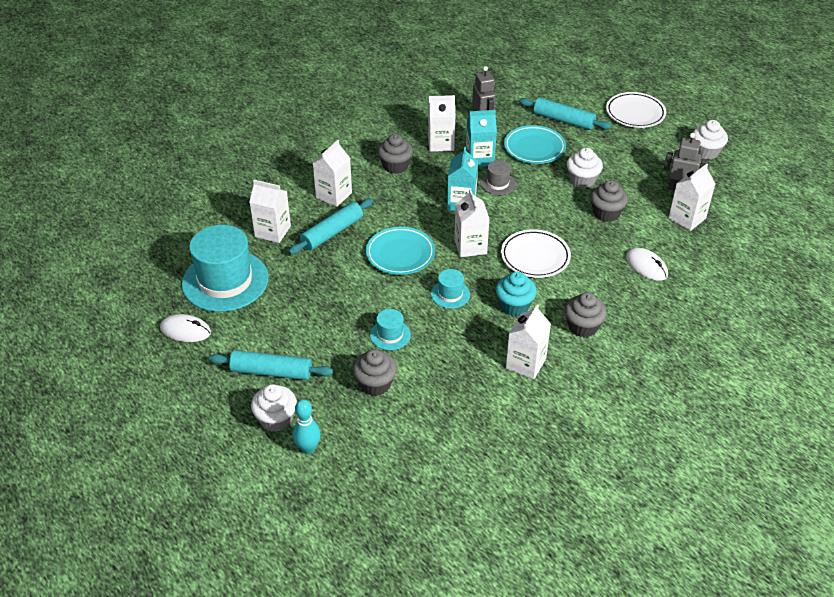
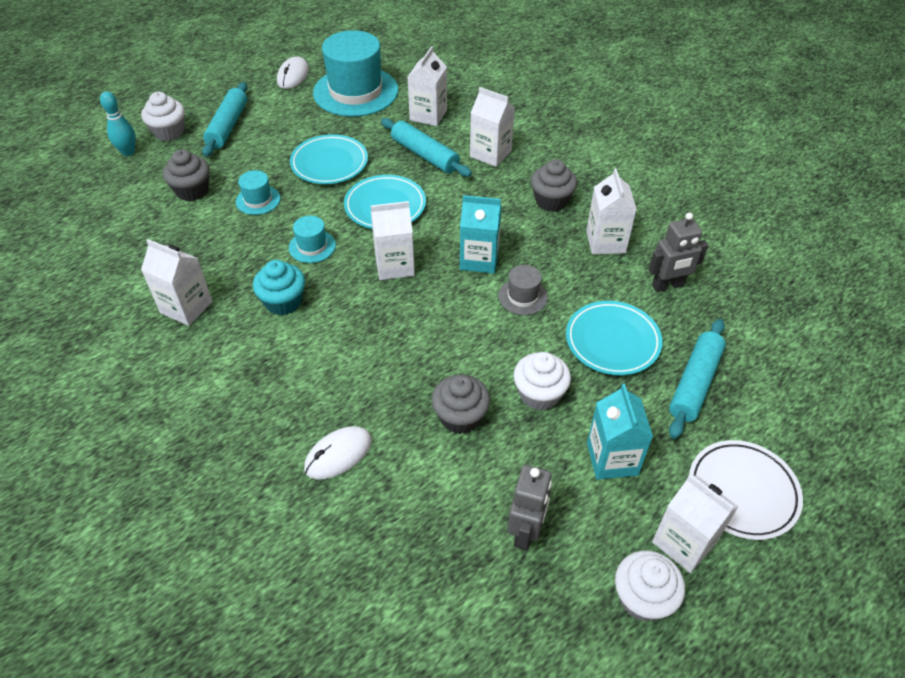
camera: 90 degrees right, 5 degrees up
(340, 292) = (329, 163): none -> turquoise plate
(479, 159) = (577, 280): turquoise carton -> turquoise carton (612, 459)
(535, 257) = (369, 327): white plate -> none
(582, 326) = (233, 366): grey cupcake -> none
(687, 218) = (448, 530): white carton -> white carton (684, 542)

